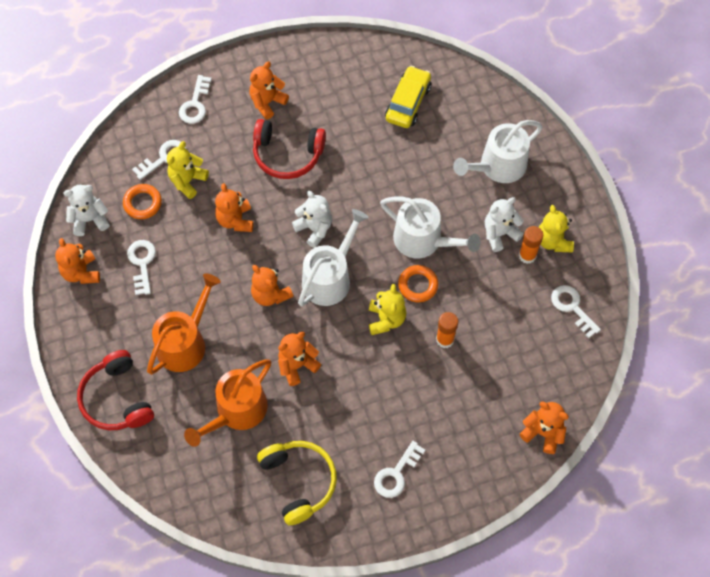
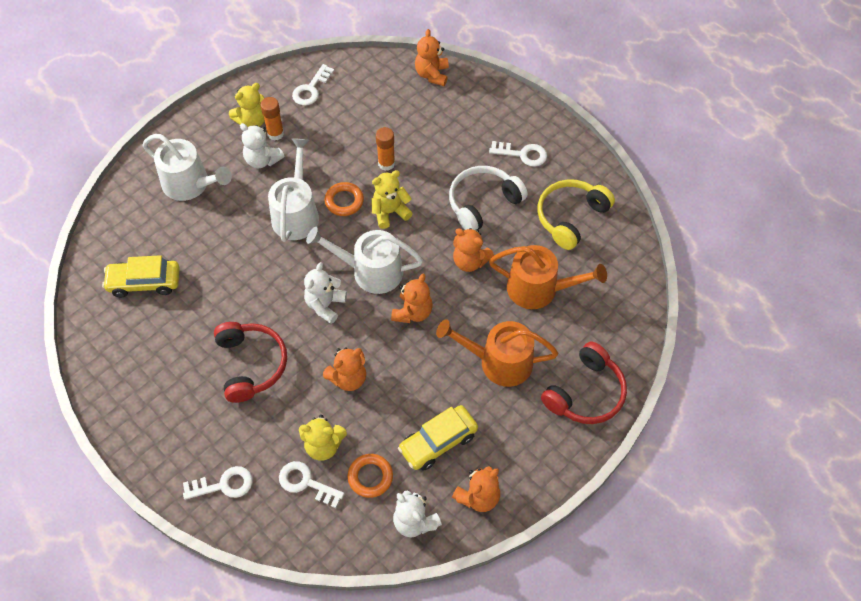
camera: 115 degrees left, 5 degrees down
(142, 263) = (438, 442): white key -> yellow car
(267, 102) = (193, 412): orange teddy bear -> none
(356, 407) = (483, 203): none -> white headphones

